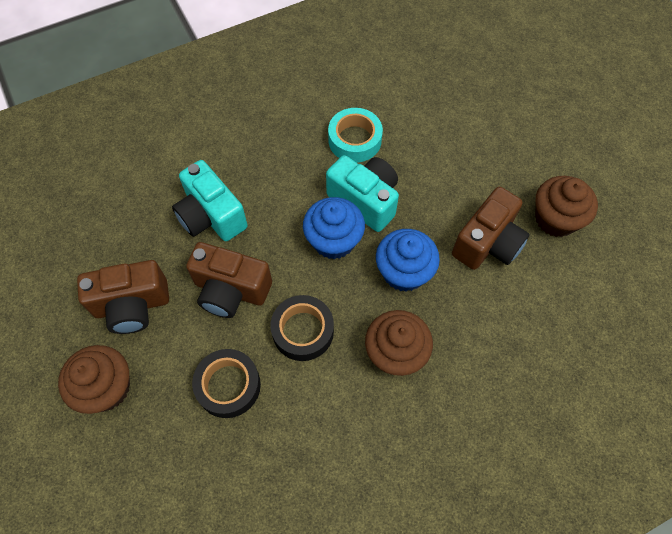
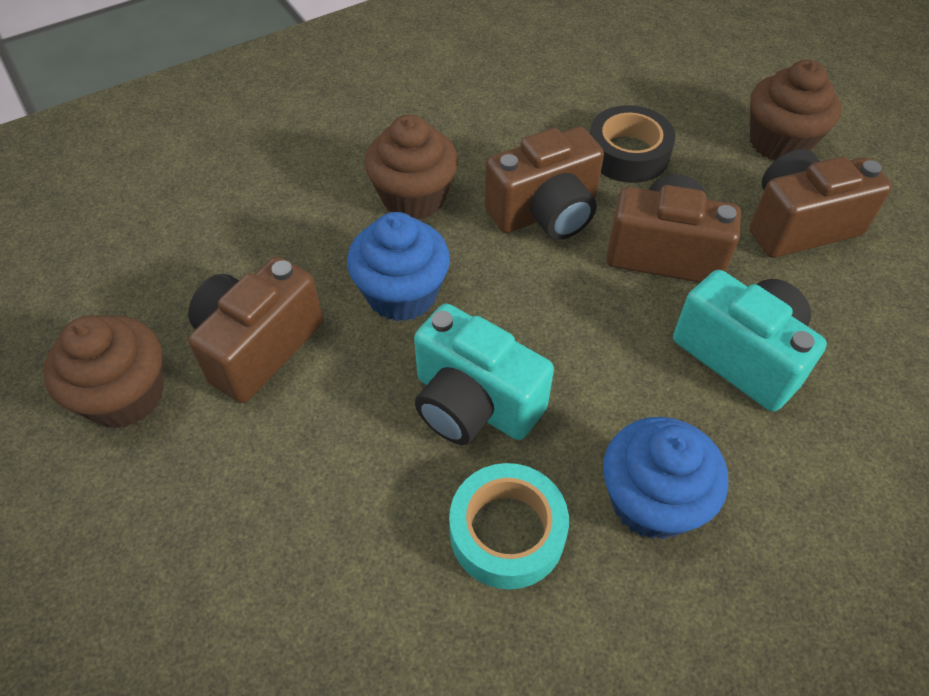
camera: 175 degrees right, 10 degrees down
(303, 331) = (545, 213): black tape -> brown camera
(334, 240) = (520, 332): blue cupcake -> blue cupcake (652, 501)

